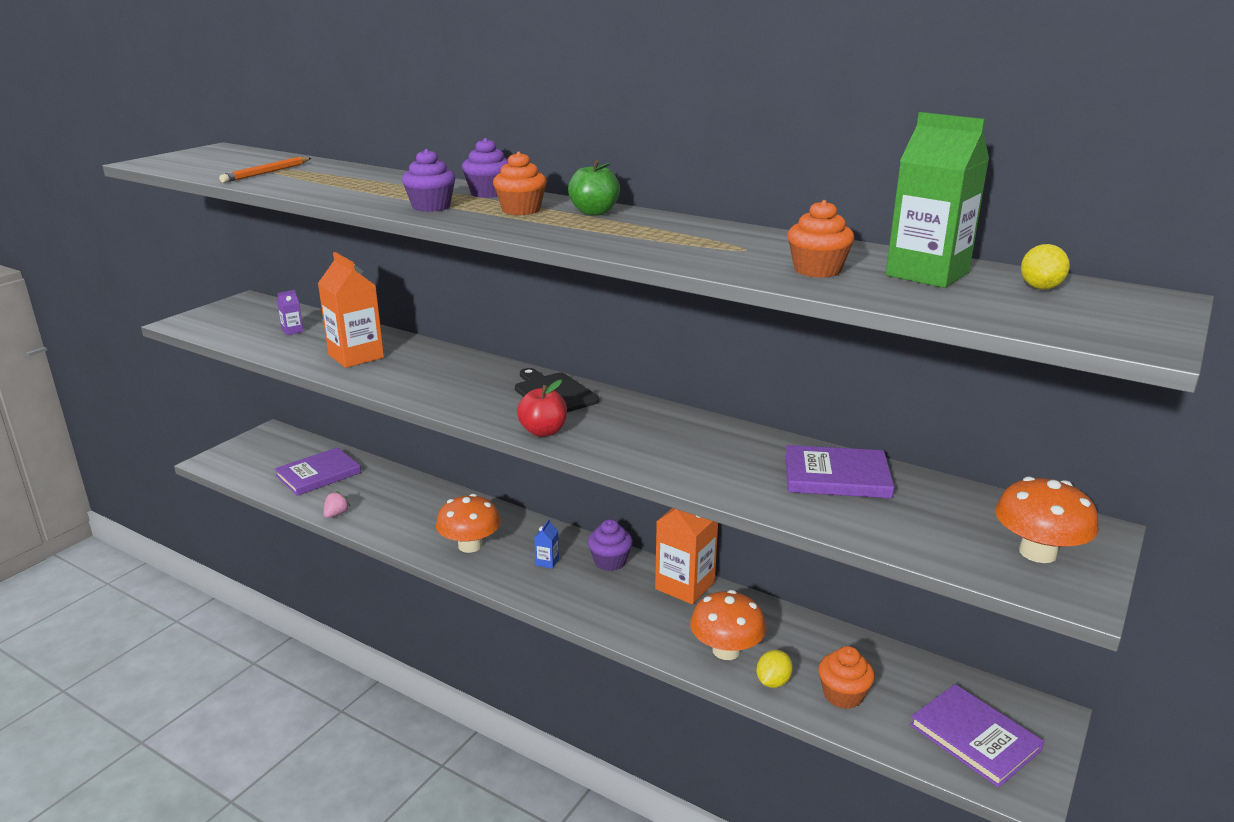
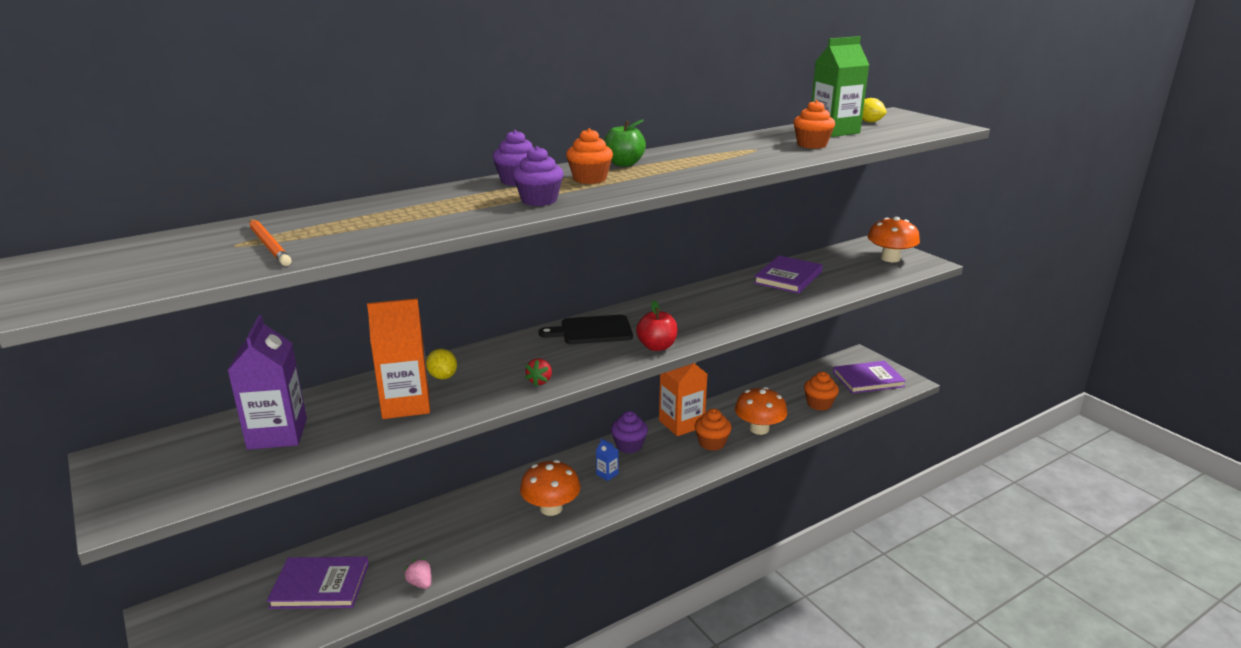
camera: 65 degrees left, 0 degrees up
(292, 331) = (277, 434): purple carton -> purple carton, size x2.31
(318, 474) = (320, 585): purple book -> purple book turned 75 degrees counterclockwise
(427, 394) = (540, 381): none -> red strawberry
(661, 619) = (712, 443): none -> orange cupcake
(773, 682) = (797, 422): yellow lemon -> yellow lemon (443, 377)

